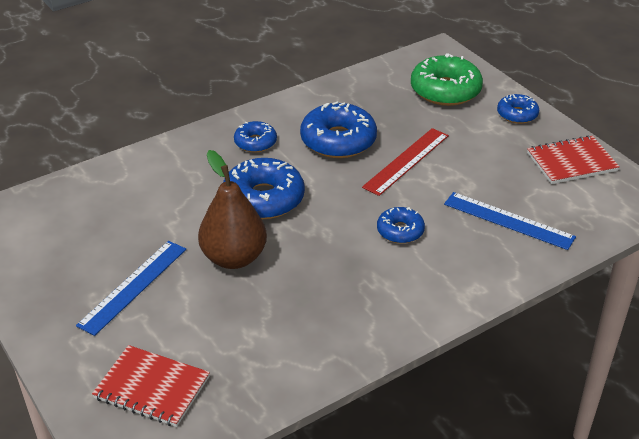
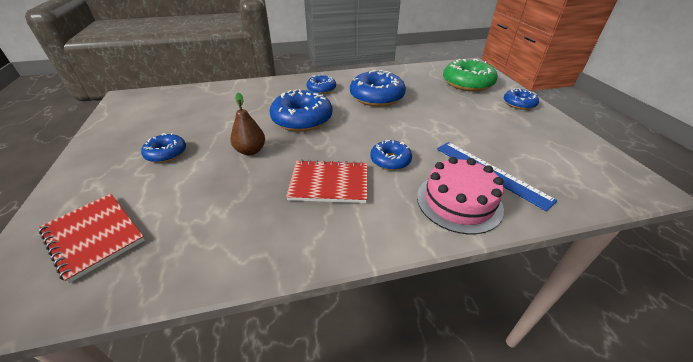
camera: 20 degrees right, 0 degrees up
(133, 286) = (166, 153): blue ruler -> blue donut
(234, 258) = (250, 151): brown pear -> brown pear, size x0.60
(406, 161) = (419, 116): red ruler -> none
(487, 261) = (459, 202): none -> pink cake
(571, 162) = (561, 141): red notebook -> red notebook (329, 183)

